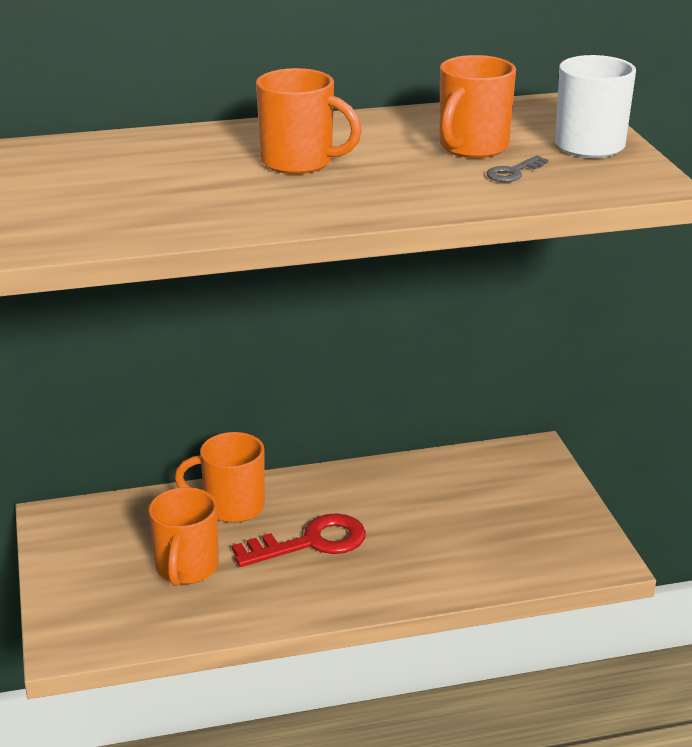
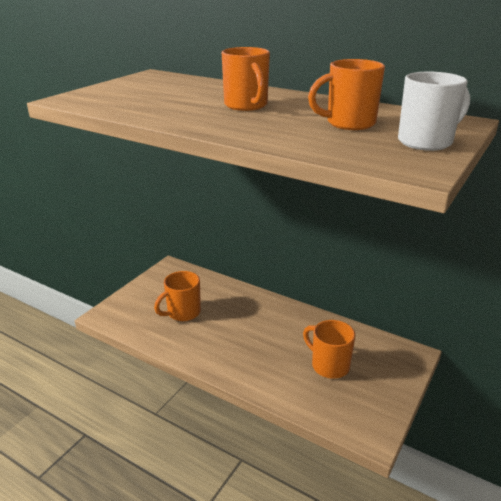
camera: 45 degrees right, 0 degrees up
(232, 507) = (235, 298): orange mug -> orange mug (329, 365)
(310, 542) = (243, 332): red key -> none
(513, 172) = (341, 139): grey key -> none

